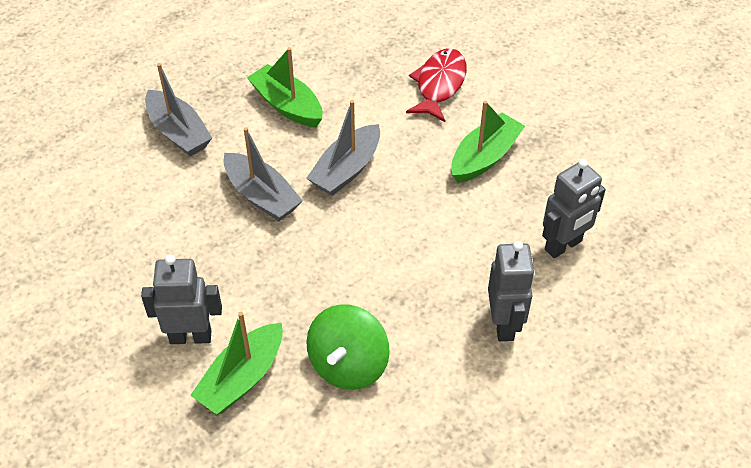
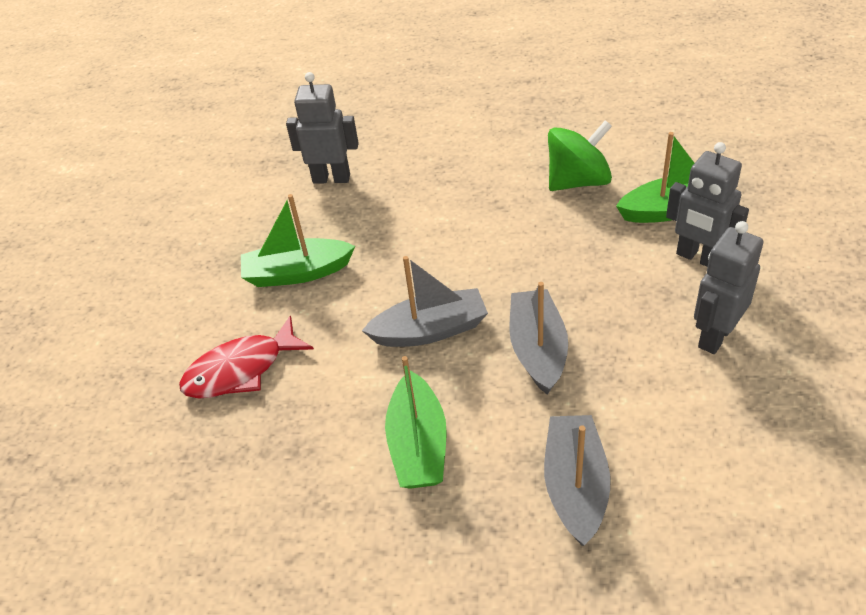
camera: 135 degrees left, 5 degrees down
(504, 324) = (437, 154): grey robot -> grey robot (715, 336)

